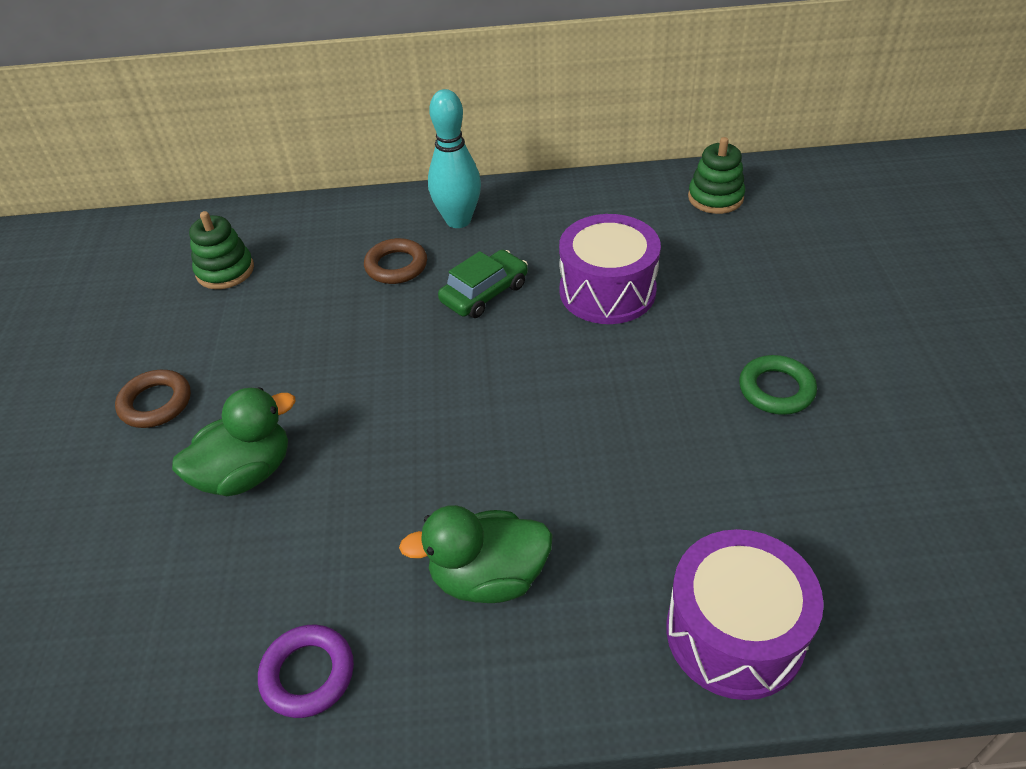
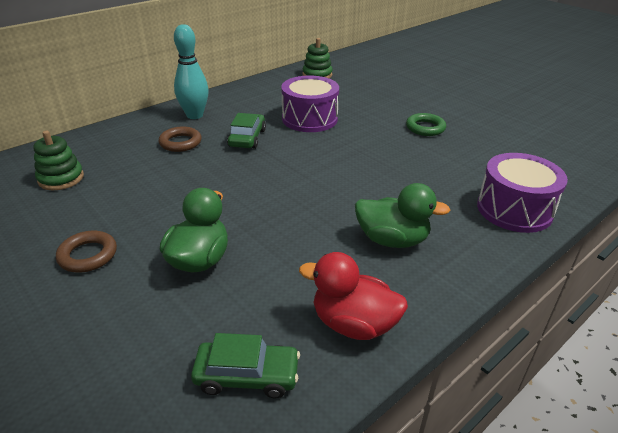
camera: 40 degrees left, 10 degrees down
(146, 663) = (247, 376): none -> green car
(308, 674) = (353, 324): purple ring -> red duck
(488, 577) = (392, 240): green duck -> green duck turned 120 degrees counterclockwise

